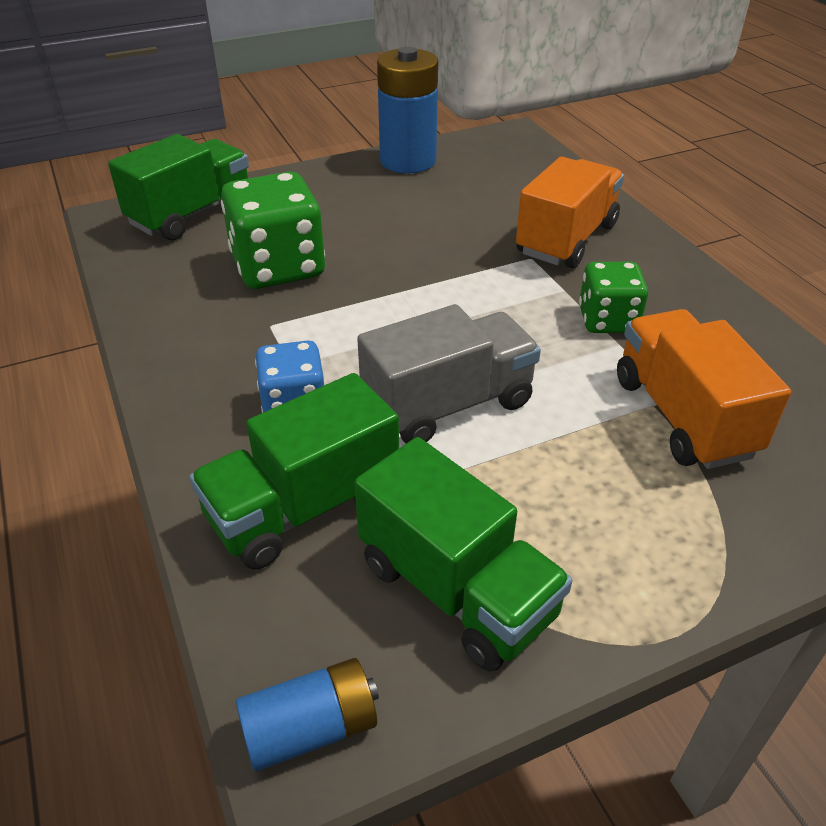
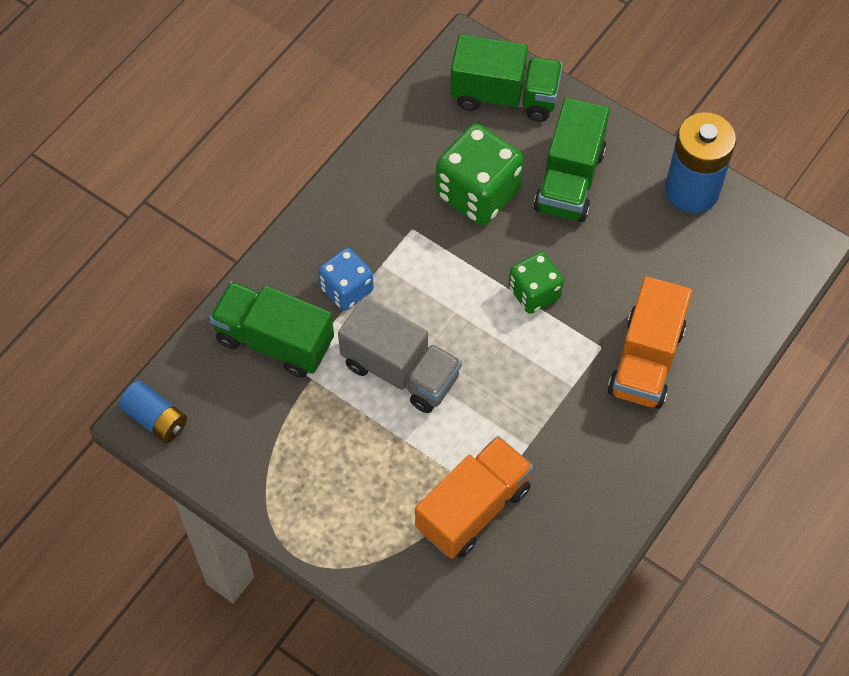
camera: 60 degrees right, 20 degrees up
(456, 589) = (264, 441): green truck -> green truck (569, 180)
(566, 239) = (646, 360): orange truck -> orange truck turned 105 degrees clockwise
(607, 320) = (552, 428): green dice -> green dice (534, 293)

